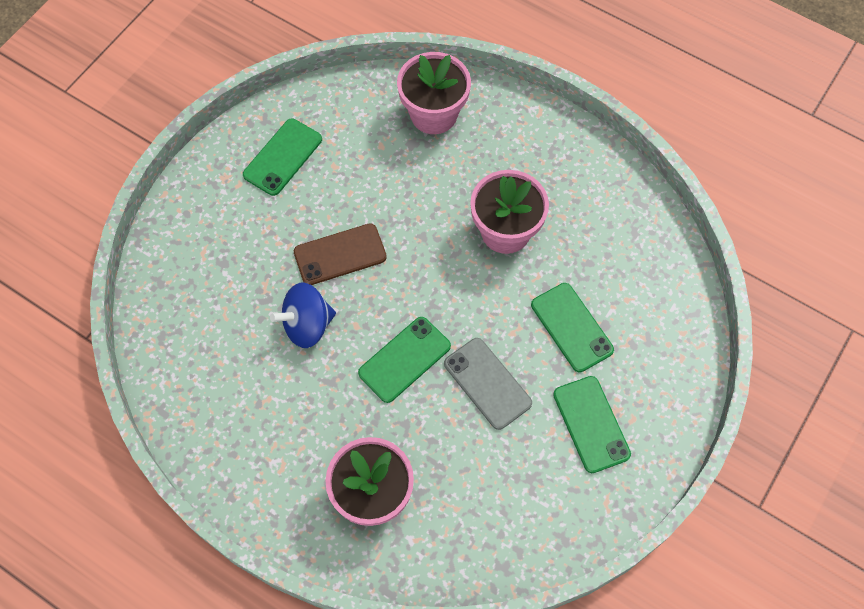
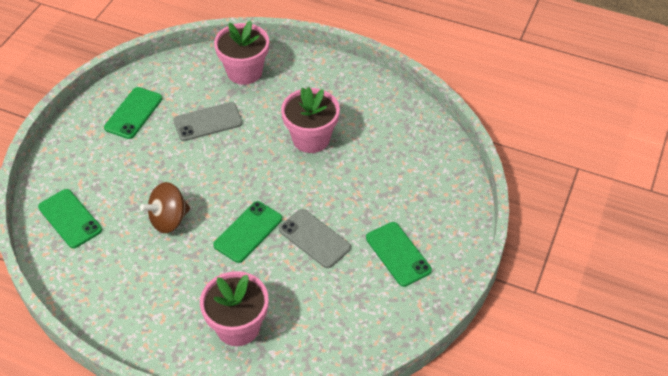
camera: 10 degrees left, 15 degrees down
(307, 325) = (169, 220): blue spinning top -> brown spinning top
(340, 255) = (187, 170): brown phone -> none
(376, 185) = (208, 122): none -> grey phone
(571, 327) = (371, 193): green phone -> green phone (70, 218)

